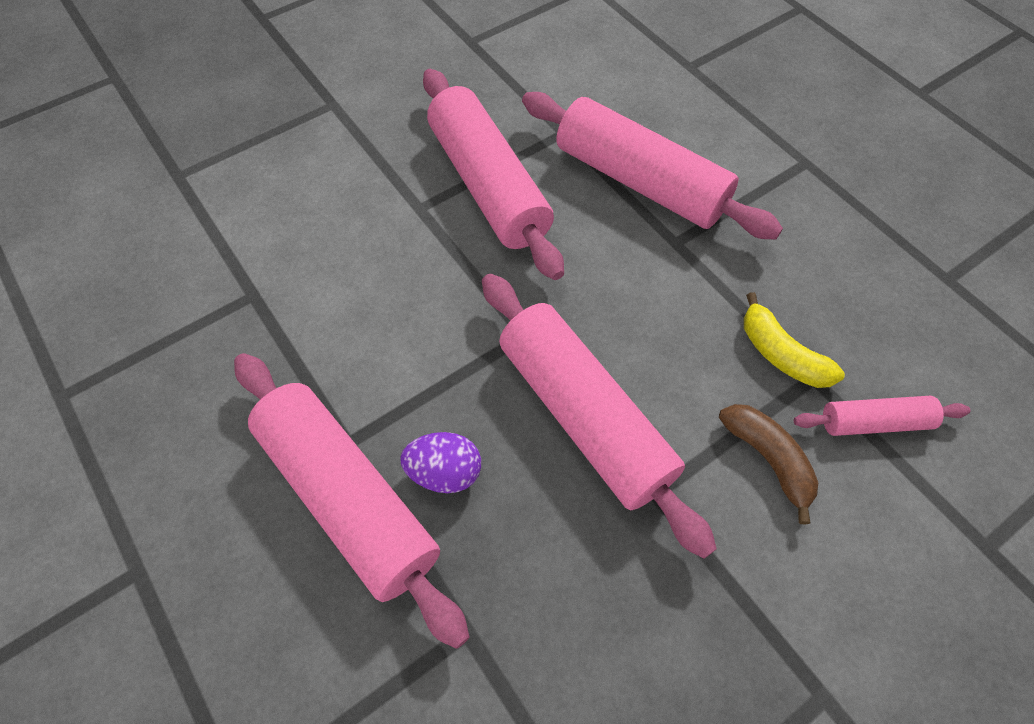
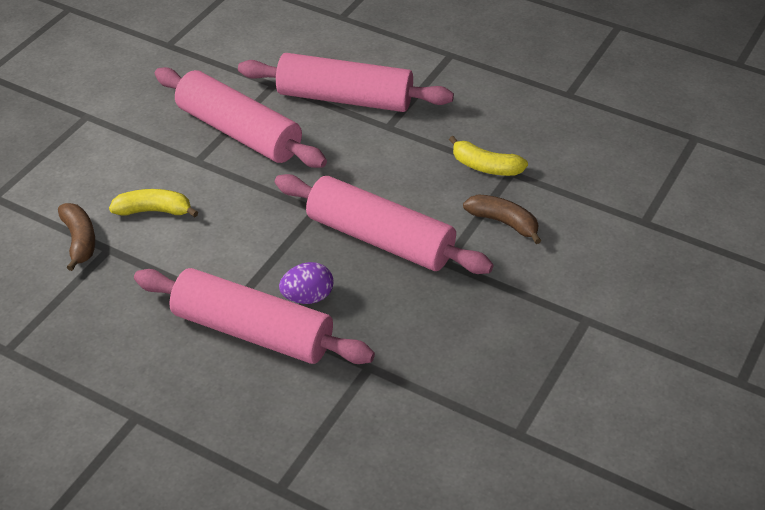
camera: 25 degrees left, 15 degrees down
(229, 271) = (80, 241): none -> brown banana
(333, 261) = (154, 211): none -> yellow banana
(874, 422) = (557, 183): pink rolling pin -> none

